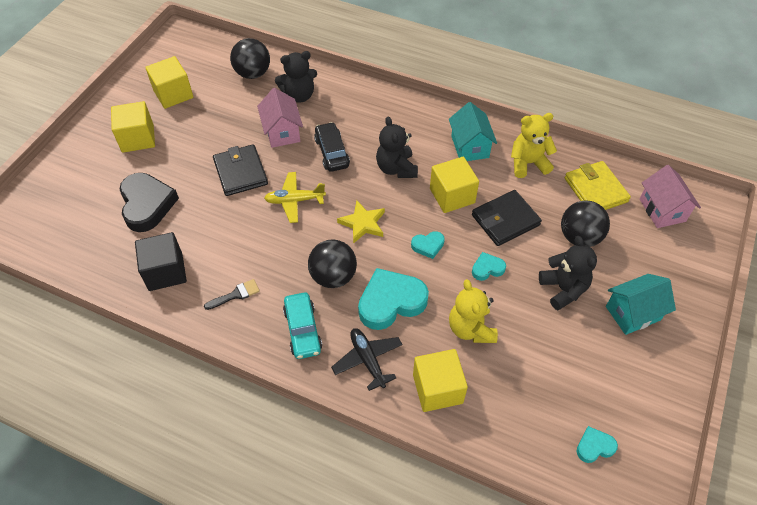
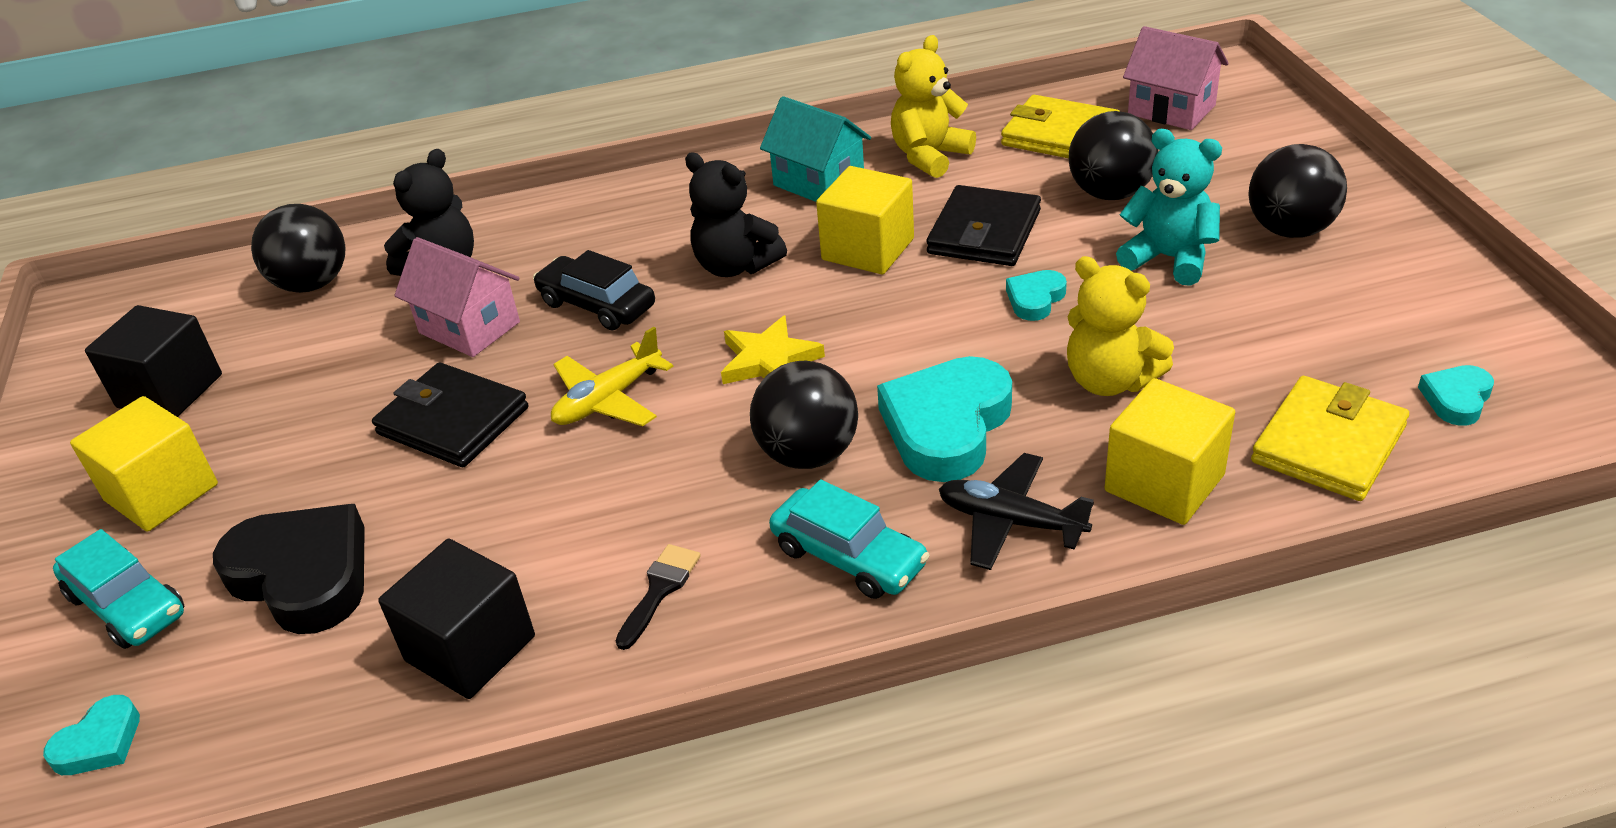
camera: 35 degrees left, 15 degrees down
(95, 178) = (127, 605): none -> turquoise car
(173, 94) = (170, 391): yellow cube -> black cube
(428, 246) = (911, 325): turquoise heart -> turquoise heart (99, 743)
(517, 423) = (1328, 444): none -> yellow wallet
(563, 289) = (1169, 259): black teddy bear -> turquoise teddy bear
(633, 313) = (1290, 230): turquoise house -> black ball

